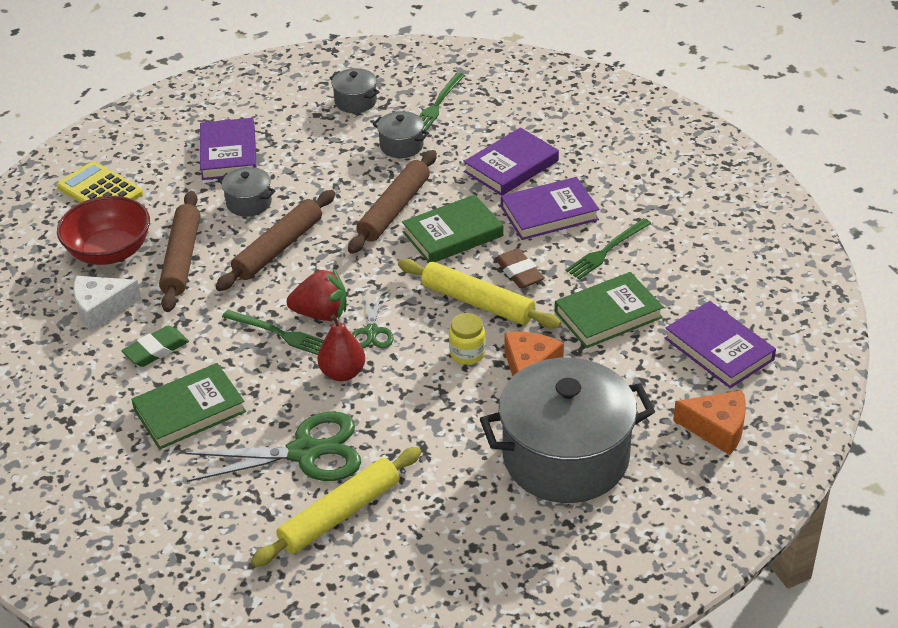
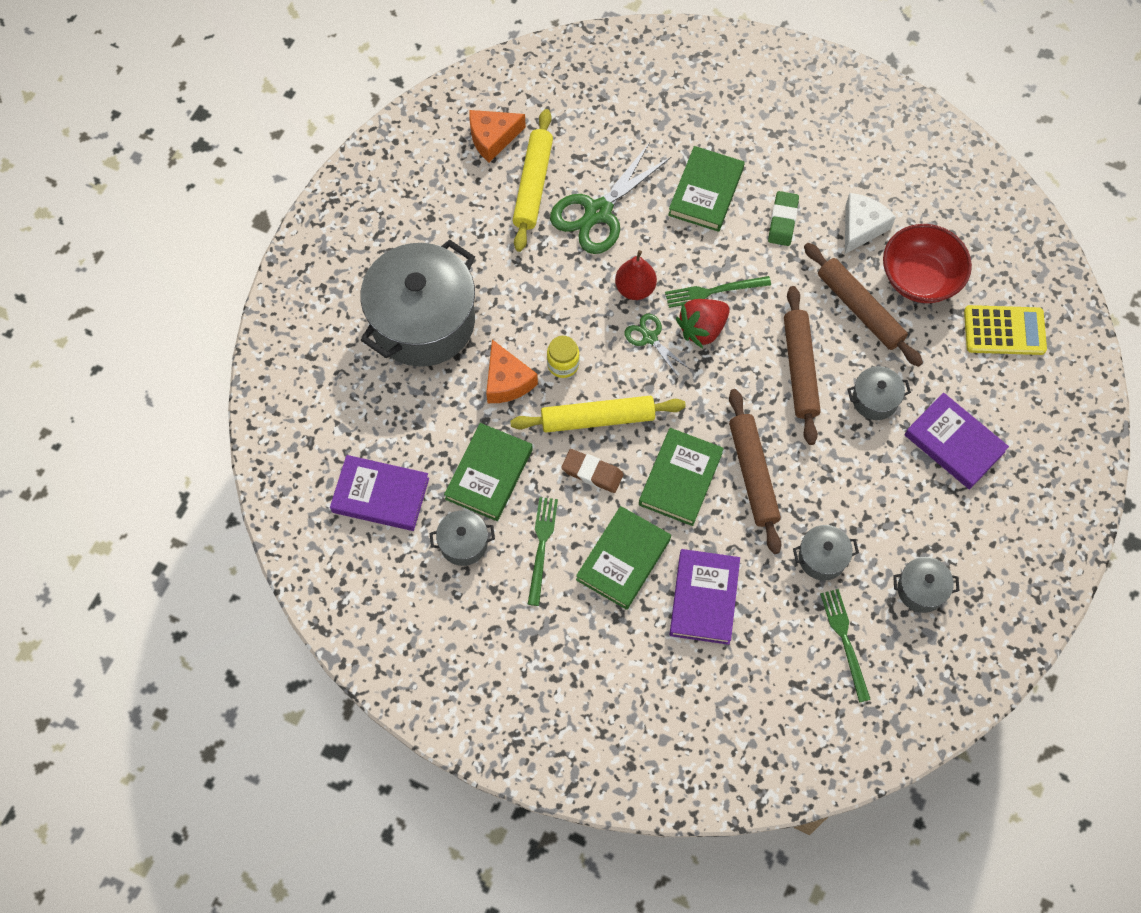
camera: 140 degrees right, 25 degrees up
(549, 213) = (623, 559): purple book -> green book
(671, 283) = (463, 543): none -> grey pot
(717, 429) = (334, 415): orange cheese -> orange cheese (492, 138)

